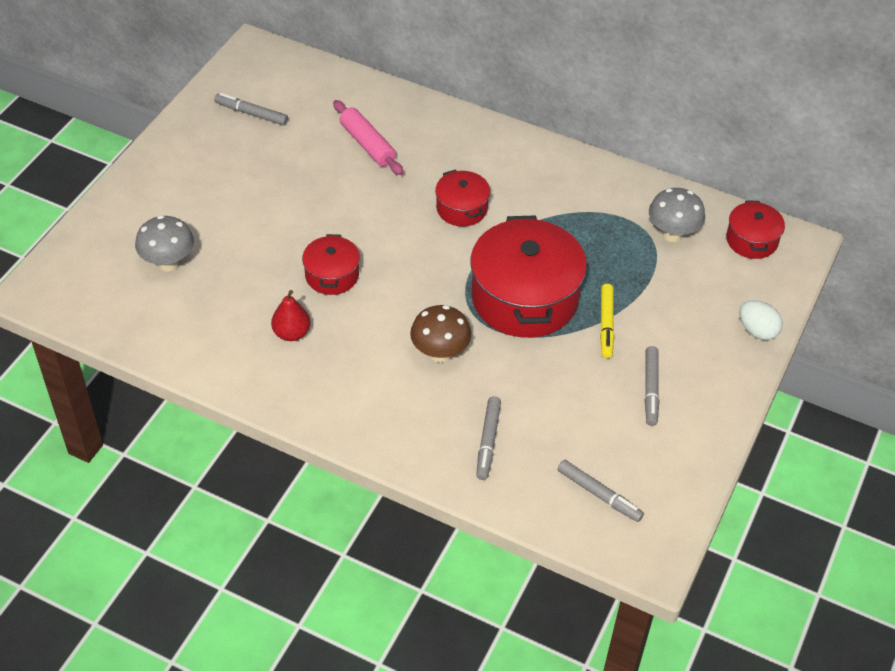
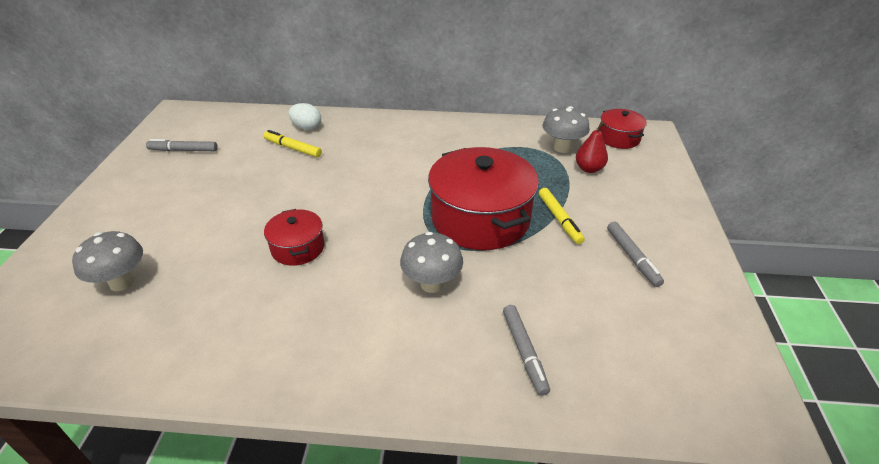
camera: 20 degrees left, 10 degrees down
(291, 333) = (274, 310): red pear -> red pear (589, 169)
(367, 144) = (293, 148): pink rolling pin -> yellow marker
(440, 353) = (432, 284): brown mushroom -> grey mushroom
(462, 208) = (391, 170): red pot -> none
(599, 495) = (663, 368): grey marker -> none
(757, 331) = (673, 191): white egg -> white egg (307, 127)

